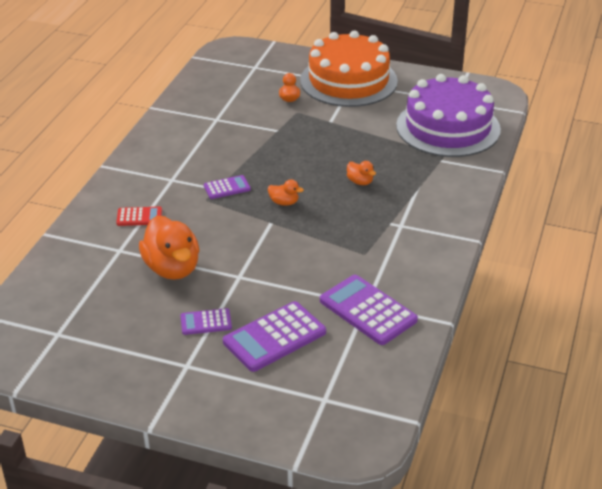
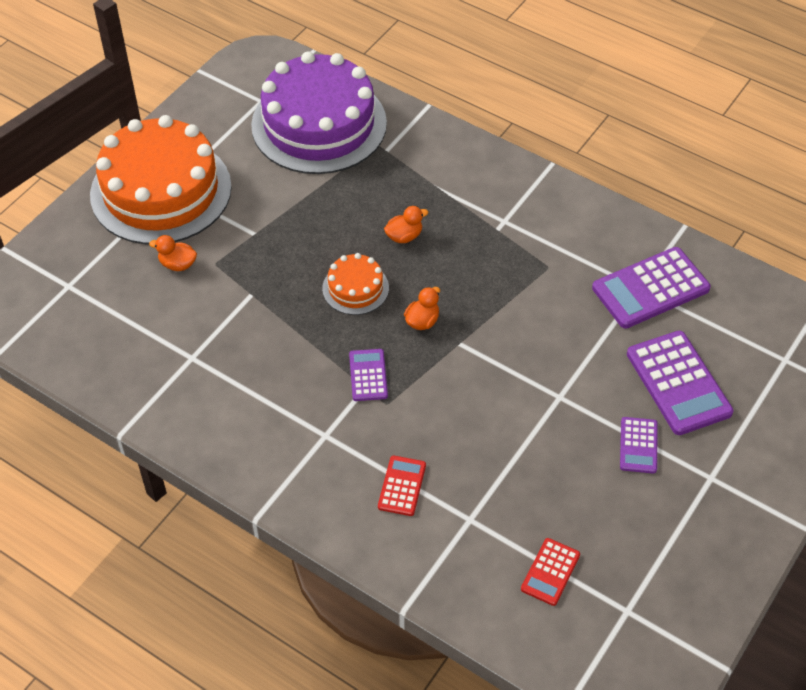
camera: 75 degrees left, 15 degrees up
(83, 292) = (550, 572): none -> red calculator
(172, 268) = (525, 464): orange duck -> none
(301, 169) = (355, 288): none -> orange cake

